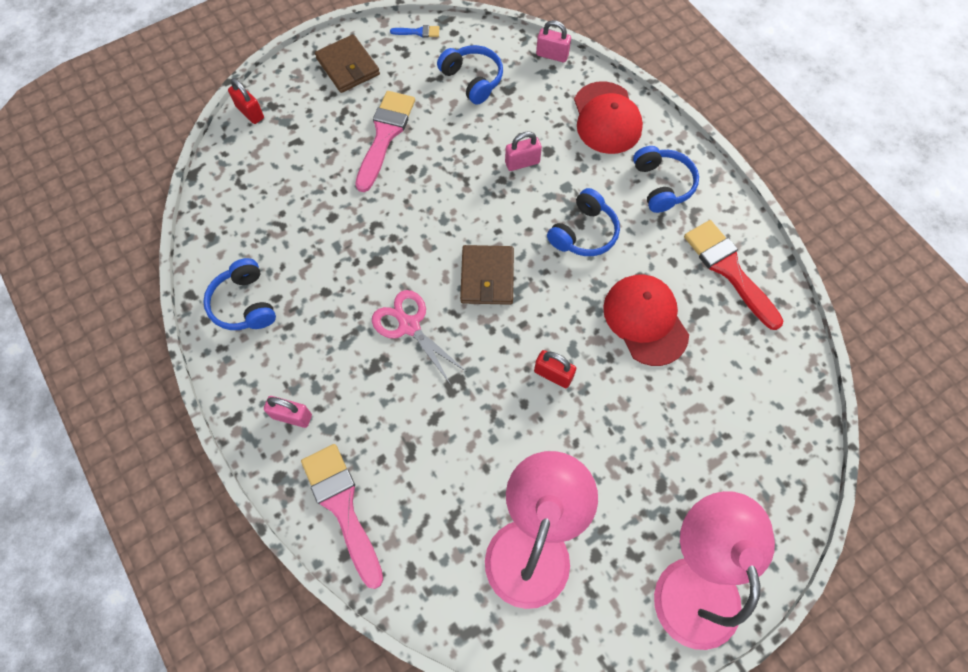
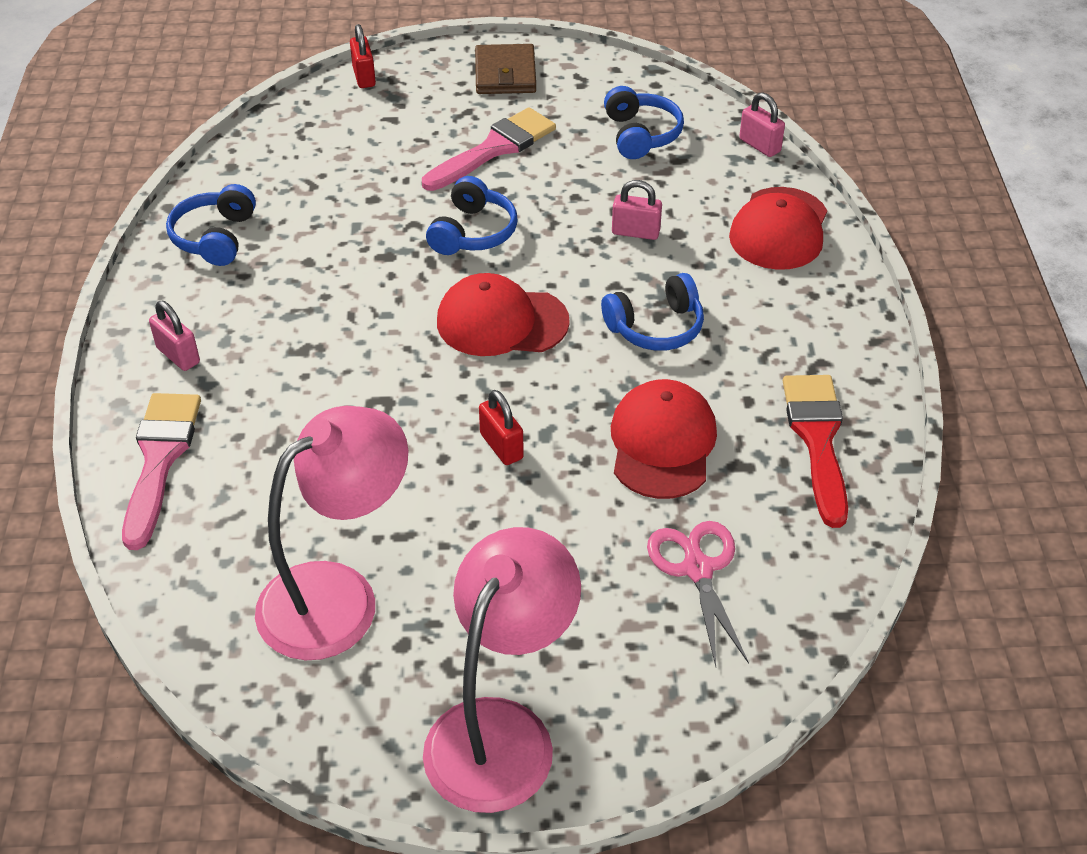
camera: 30 degrees right, 20 degrees down
(409, 326) = (373, 329): pink scissors -> pink scissors (697, 569)
(418, 32) = (613, 70): blue brush -> none
(487, 277) = (501, 322): brown wallet -> red cap
(662, 185) = (798, 320): blue headphones -> blue headphones (473, 232)

